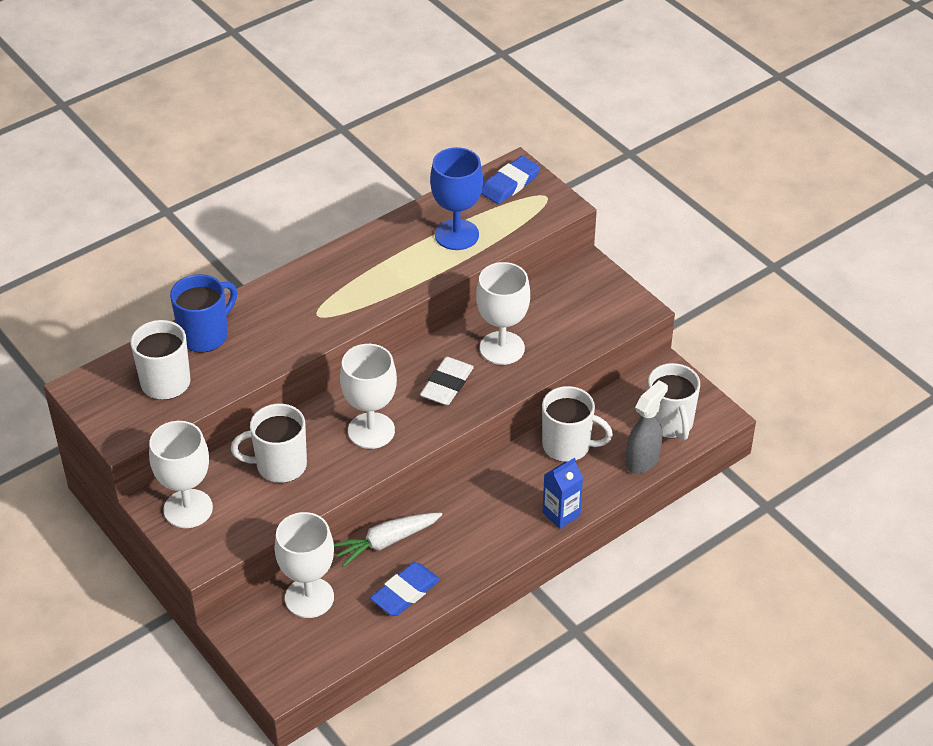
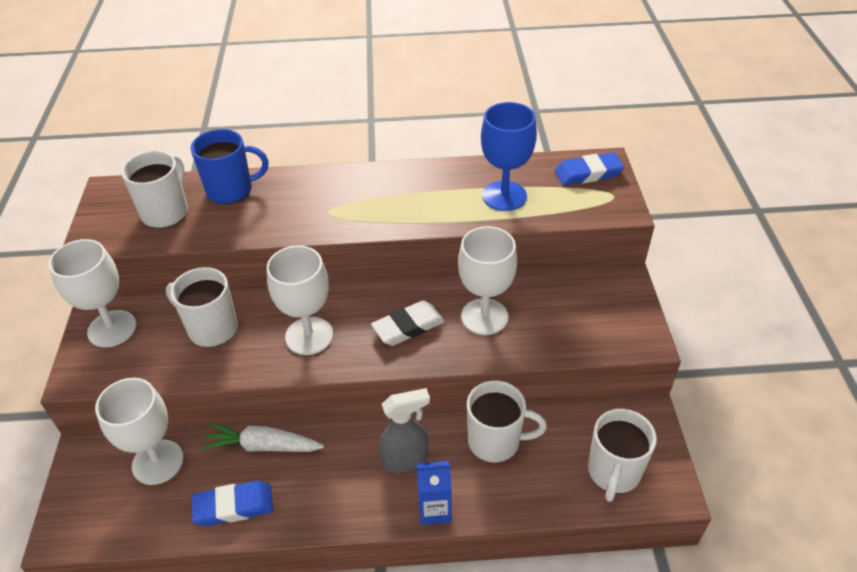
camera: 35 degrees right, 0 degrees up
(568, 446) = (495, 441): white mug -> white mug turned 45 degrees counterclockwise
(643, 460) = (557, 497): grey spray bottle -> grey spray bottle (405, 459)

